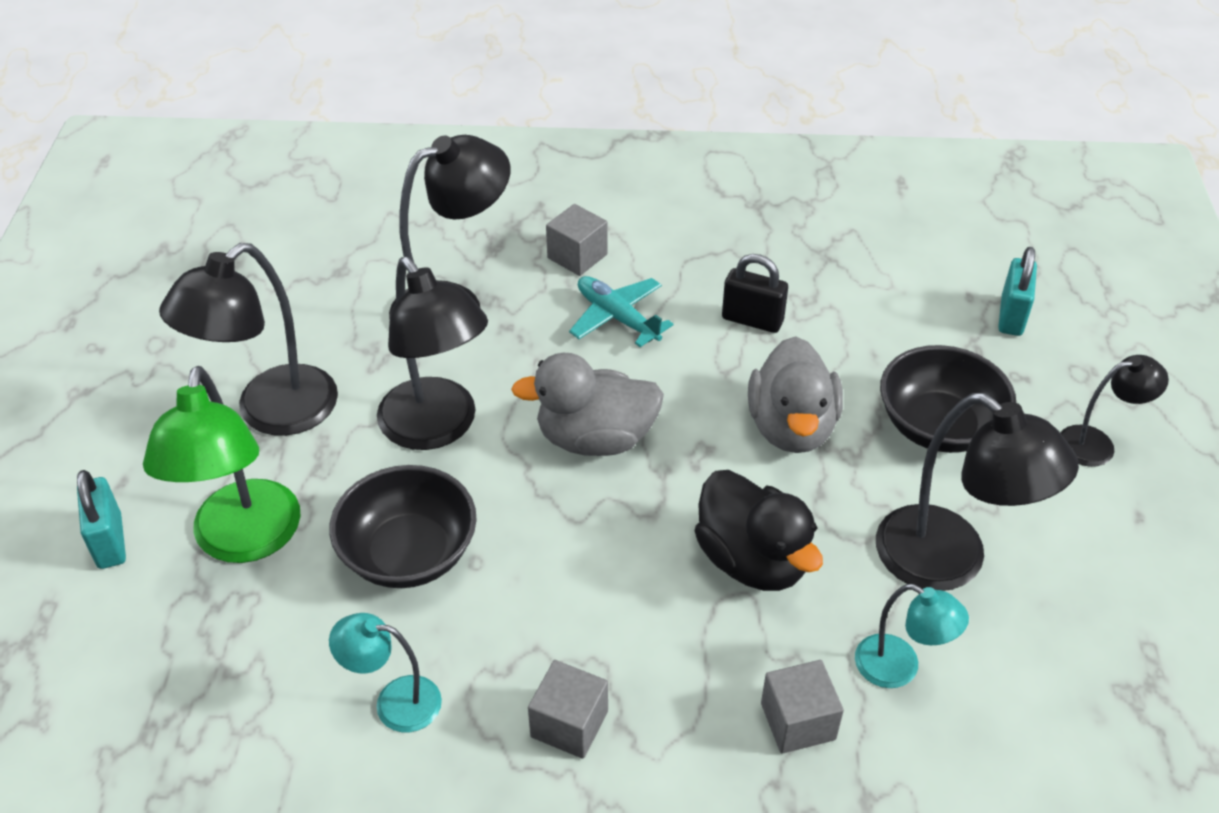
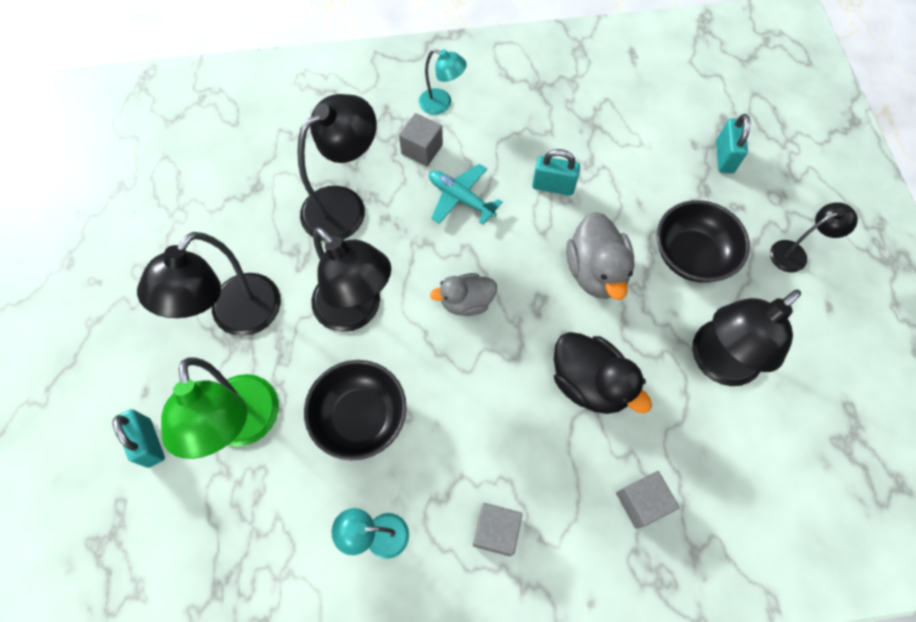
camera: 10 degrees left, 20 degrees up
(595, 438) = (466, 302): grey duck -> grey duck, size x0.66
(752, 320) = (553, 186): black padlock -> turquoise padlock
(899, 668) = (698, 450): turquoise lamp -> turquoise lamp (441, 104)
(949, 562) = (716, 363): black lamp -> black lamp turned 105 degrees clockwise

